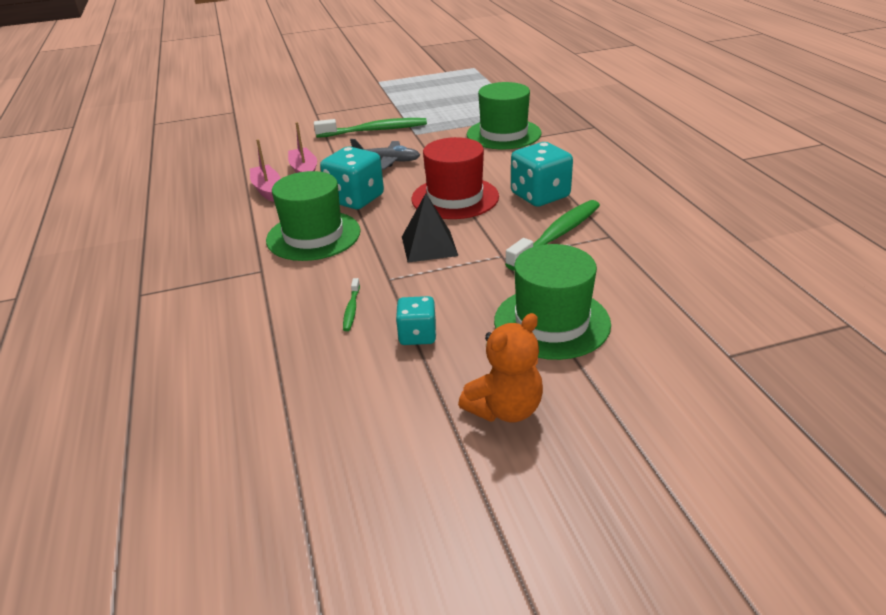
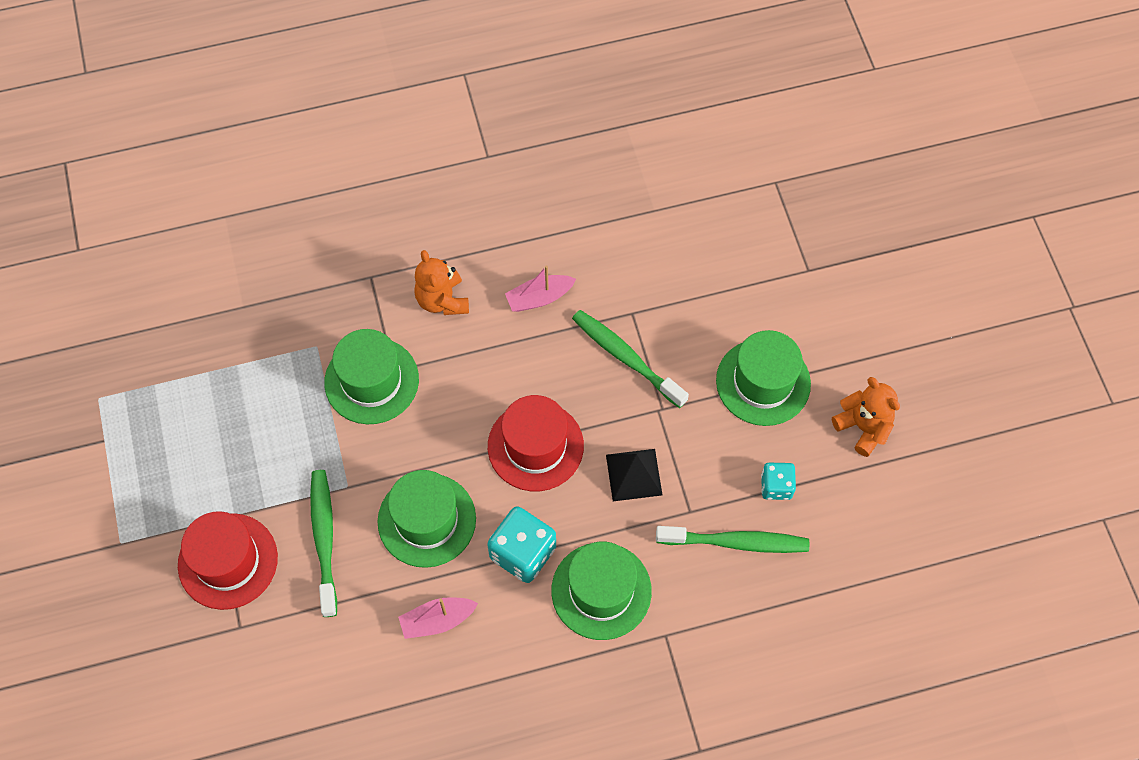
camera: 90 degrees left, 30 degrees up
(267, 189) = (482, 659): pink boat -> pink boat (539, 298)
(351, 309) = (736, 542): green toothbrush -> green toothbrush, size x2.20
(362, 106) = (228, 561): none -> red hat
(387, 161) = (426, 520): grey plane -> green hat
(540, 195) = (542, 361): turquoise dice -> none
(585, 152) = (442, 300): none -> orange teddy bear

